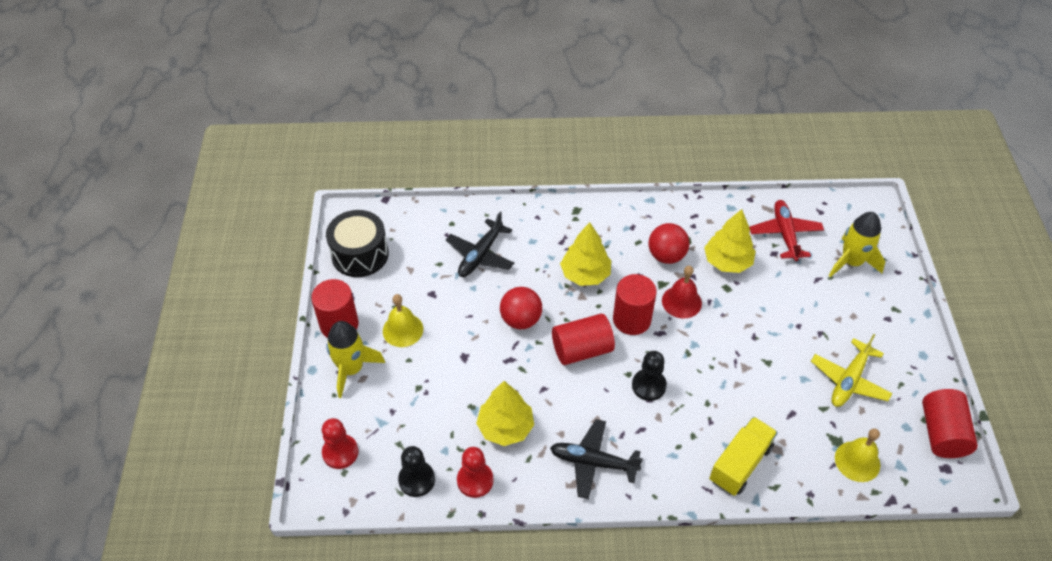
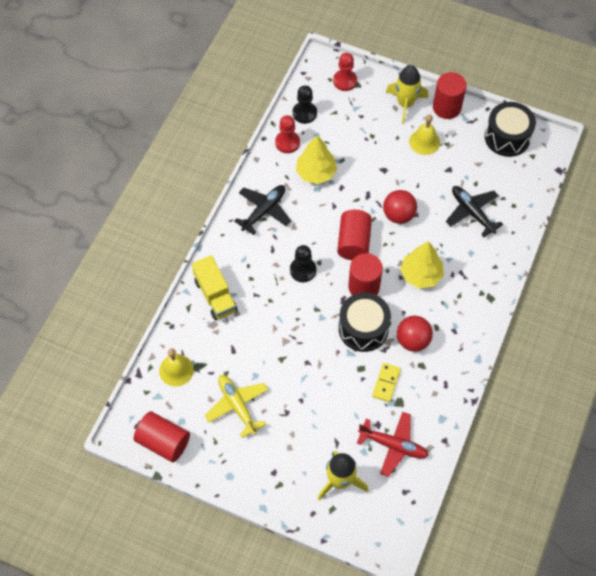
camera: 115 degrees right, 10 degrees up
(681, 302) = (363, 328): red bell -> black drum
(727, 261) = (386, 383): yellow tree -> yellow domino

